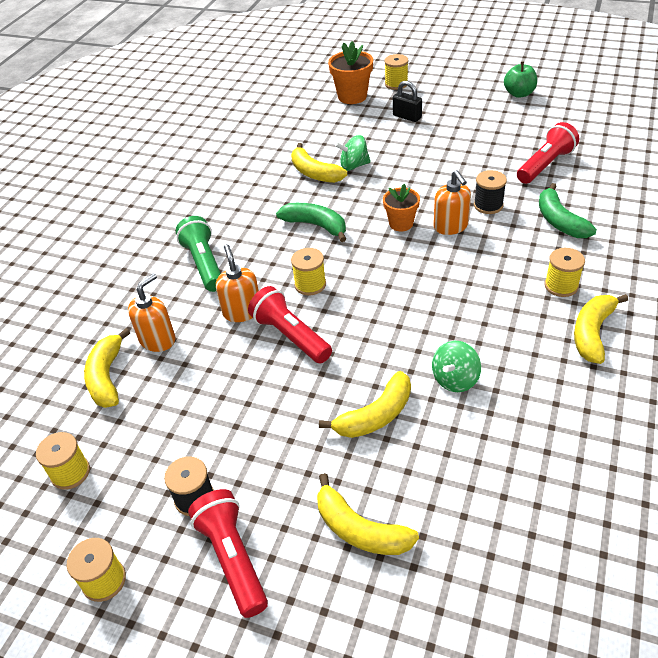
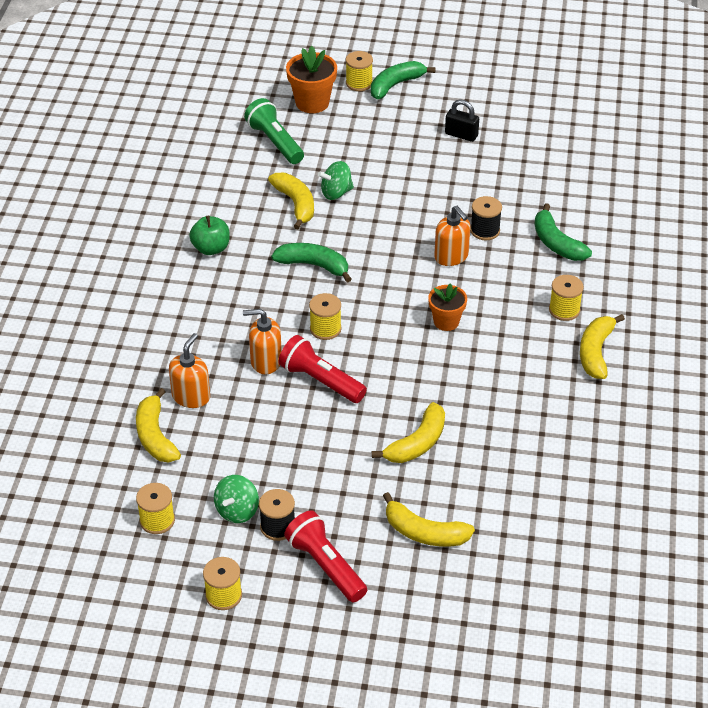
camera: 15 degrees left, 0 degrees up
(204, 264) = (209, 316): green flashlight -> green flashlight (275, 142)
(242, 311) = (265, 361): orange soap dispenser -> orange soap dispenser turned 60 degrees counterclockwise
(314, 173) = (295, 204): yellow banana -> yellow banana turned 150 degrees counterclockwise
(401, 223) = (401, 257): orange flower pot -> orange flower pot (446, 321)
(407, 117) = (380, 127): black padlock -> black padlock (461, 135)
(428, 86) = (396, 85): none -> green banana
(455, 379) = (481, 405): green spinning top -> green spinning top (237, 511)
(519, 94) = (498, 91): green apple -> green apple (211, 248)
(545, 165) = (536, 180): red flashlight -> none

